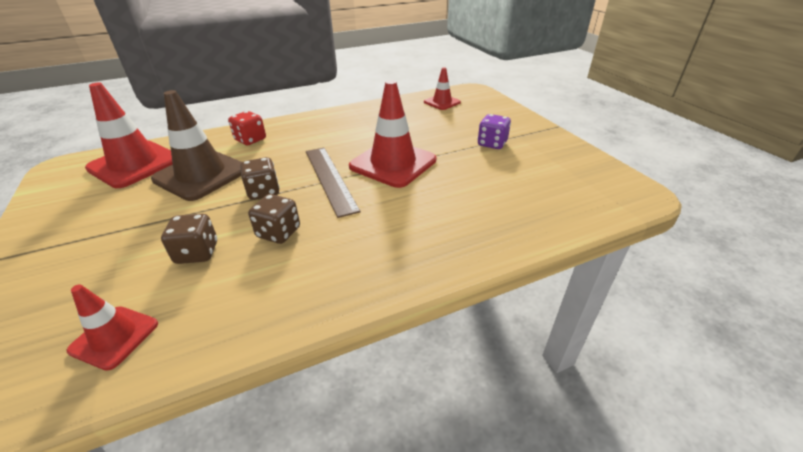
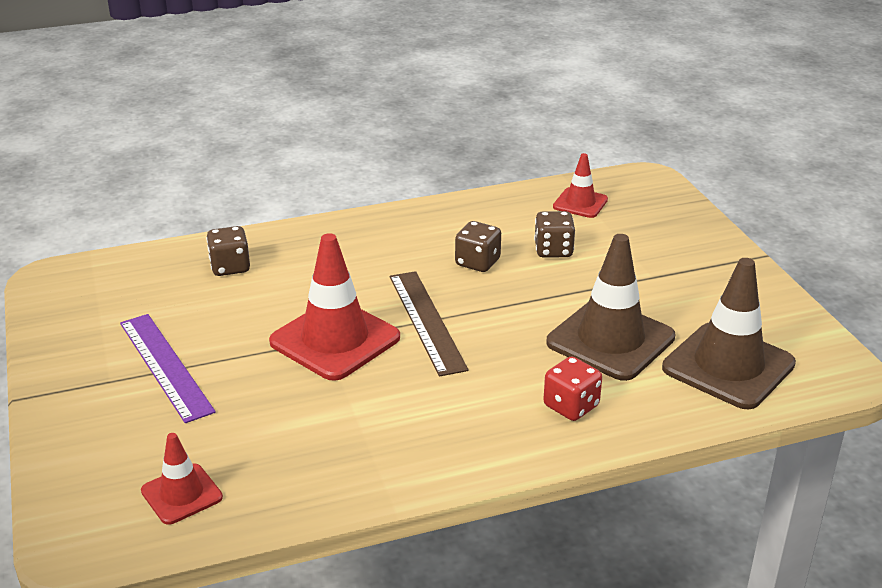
camera: 175 degrees left, 5 degrees down
(135, 164) = (728, 366): red traffic cone -> brown traffic cone
(263, 191) = (511, 309): brown dice -> brown dice (230, 267)
(492, 143) = (165, 366): purple dice -> purple ruler

